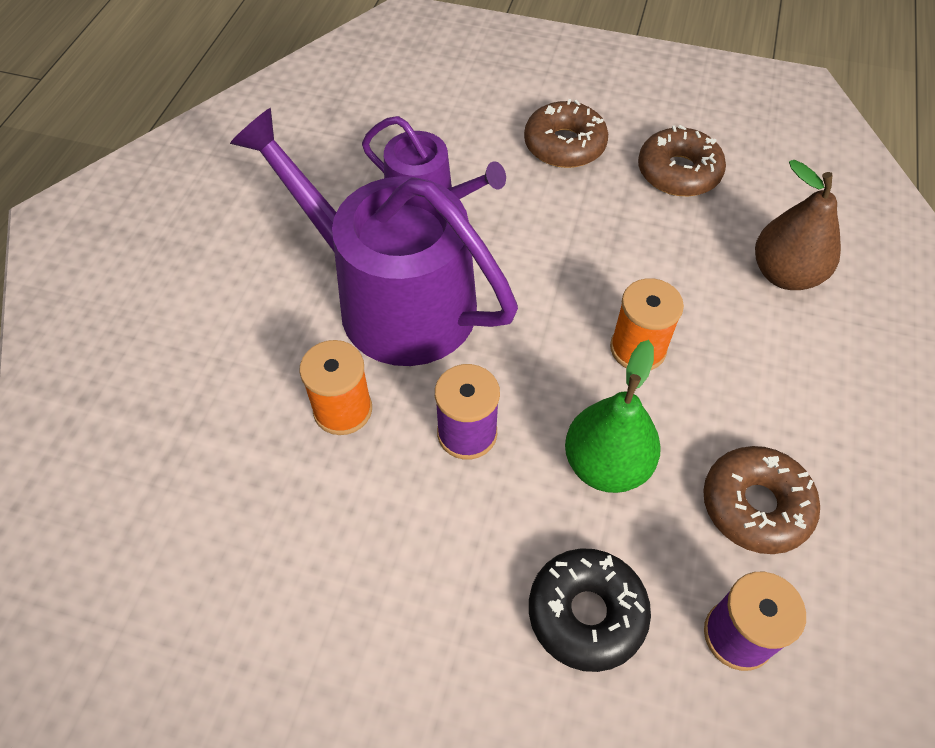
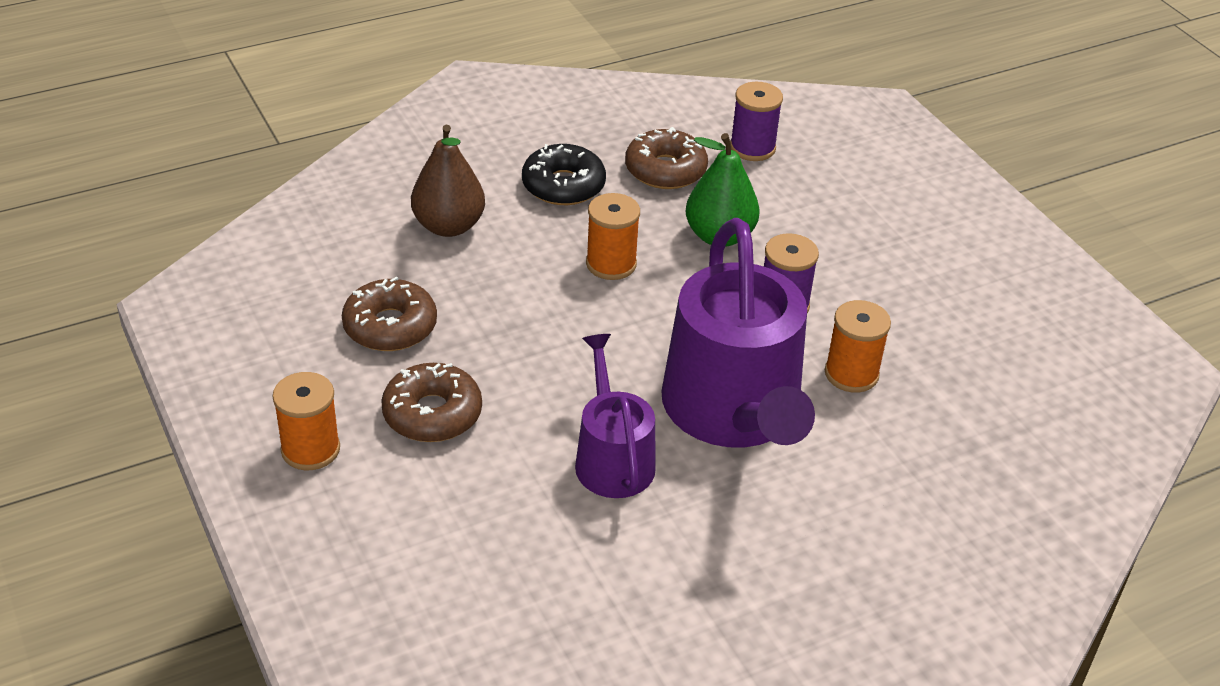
camera: 135 degrees left, 15 degrees down
(586, 613) = (818, 201): black donut -> black donut (563, 185)
(588, 80) = (310, 449): none -> orange spool

